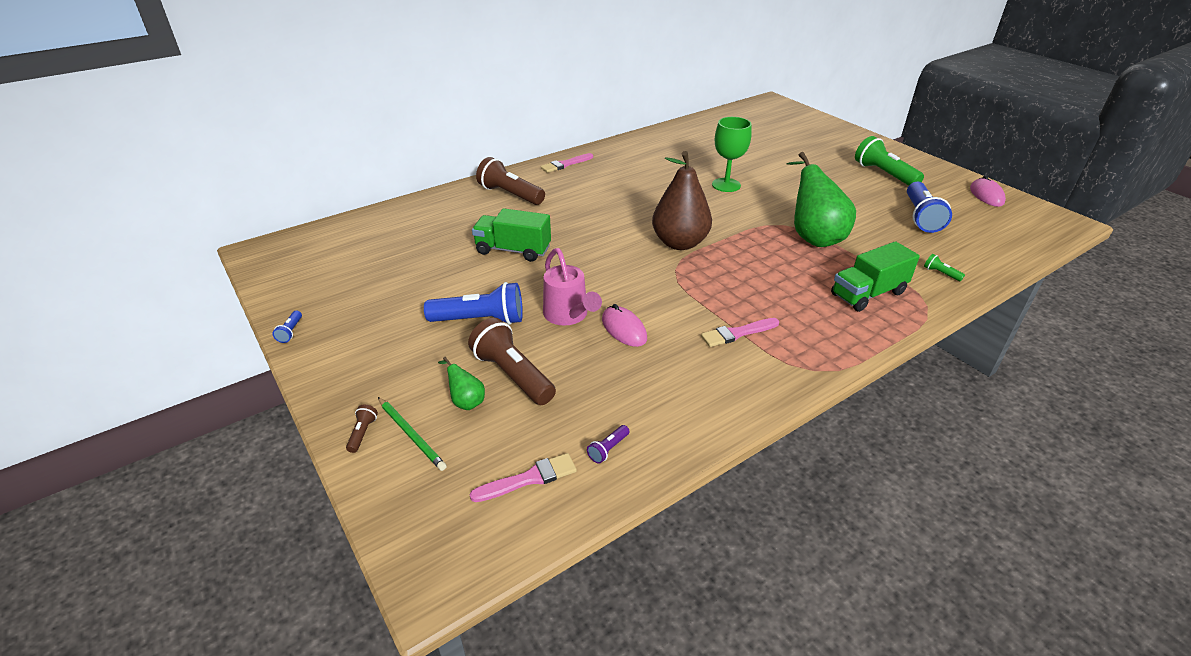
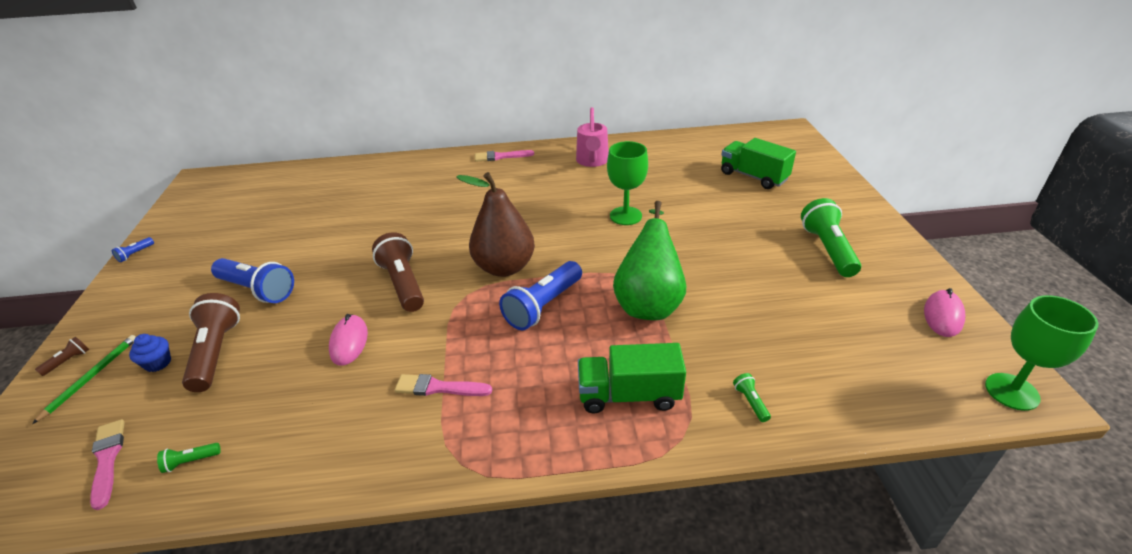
camera: 30 degrees right, 0 degrees up
(411, 435) = (91, 377): green pencil -> green pencil turned 150 degrees counterclockwise
(466, 401) = (158, 363): green pear -> blue cupcake
(510, 194) = (421, 175): brown flashlight -> brown flashlight (403, 284)
(513, 250) = (359, 231): green truck -> green truck (753, 176)
(529, 478) = (107, 459): pink brush -> pink brush turned 120 degrees counterclockwise
(568, 315) = (323, 311): pink watering can -> pink watering can (592, 161)
(608, 449) = (191, 461): purple flashlight -> green flashlight
(921, 217) = (812, 318): blue flashlight -> blue flashlight (543, 306)
(1058, 225) = (1011, 391): none -> green goblet

